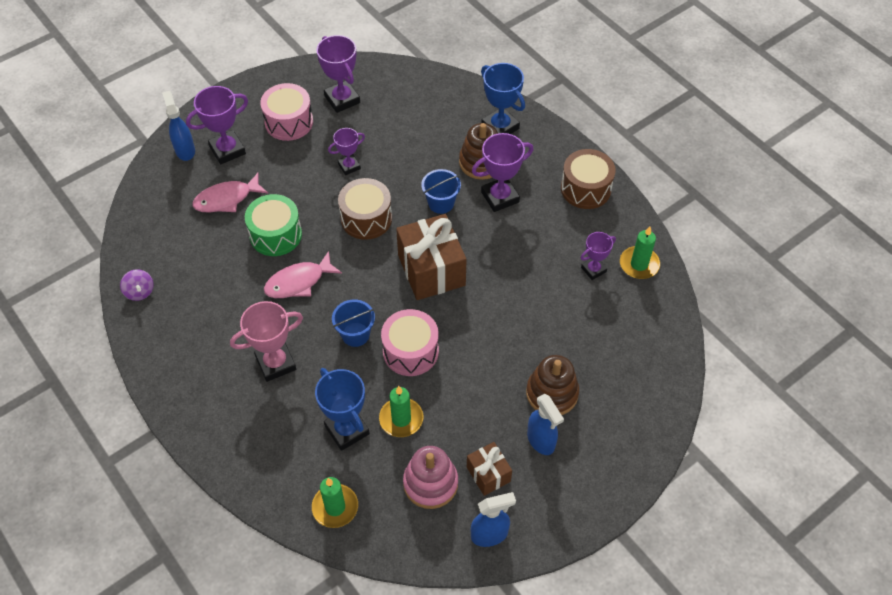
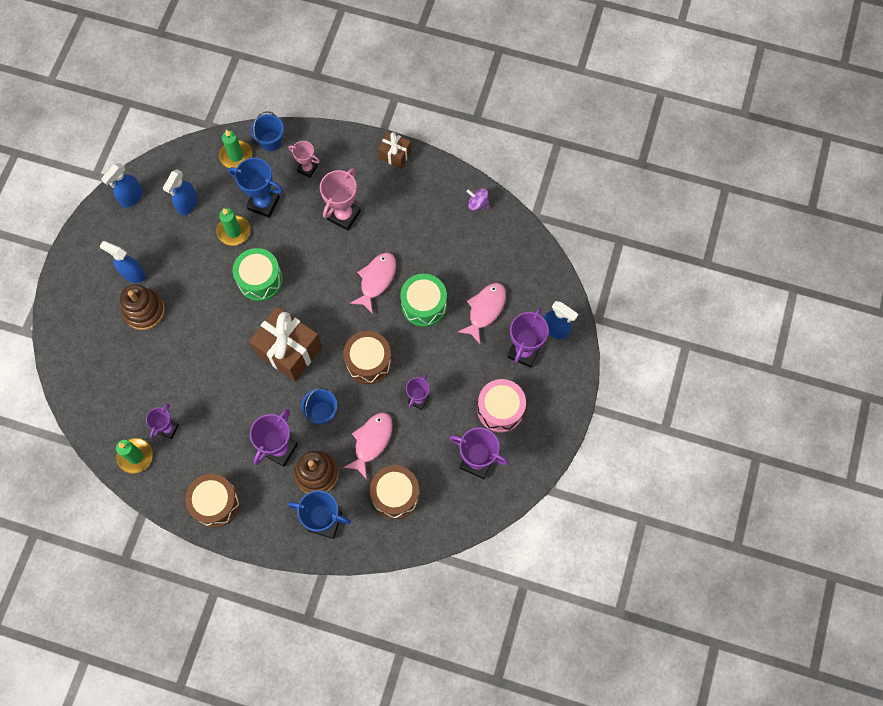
camera: 145 degrees right, 15 degrees up
(270, 438) = (307, 169): none -> pink trophy
(355, 334) = (306, 268): blue bucket -> blue bucket (271, 141)
(410, 351) = (260, 280): pink drum -> green drum
(415, 159) = (371, 442): none -> pink fish
(427, 114) = (395, 495): none -> brown drum
(430, 483) = (187, 204): pink stacking toy -> blue spray bottle
(488, 474) = (154, 232): brown gift -> brown gift (395, 154)

